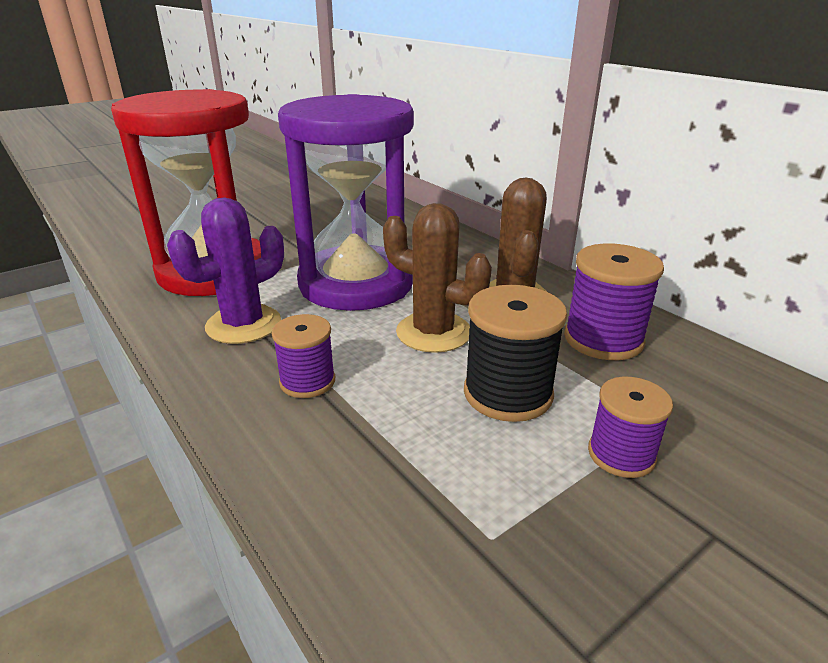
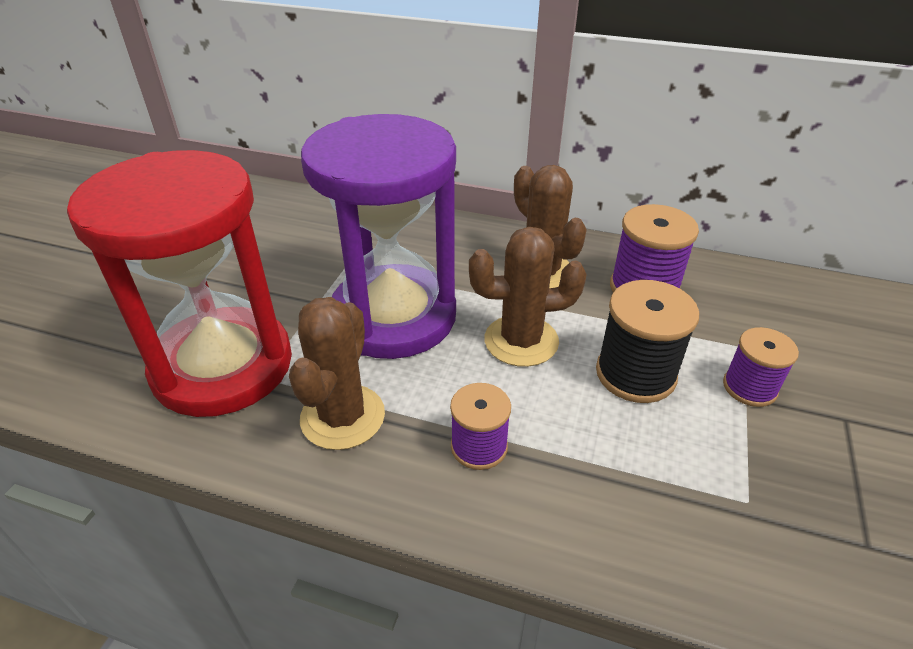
camera: 35 degrees left, 10 degrees up
(243, 324) = (342, 417): purple cactus -> brown cactus

